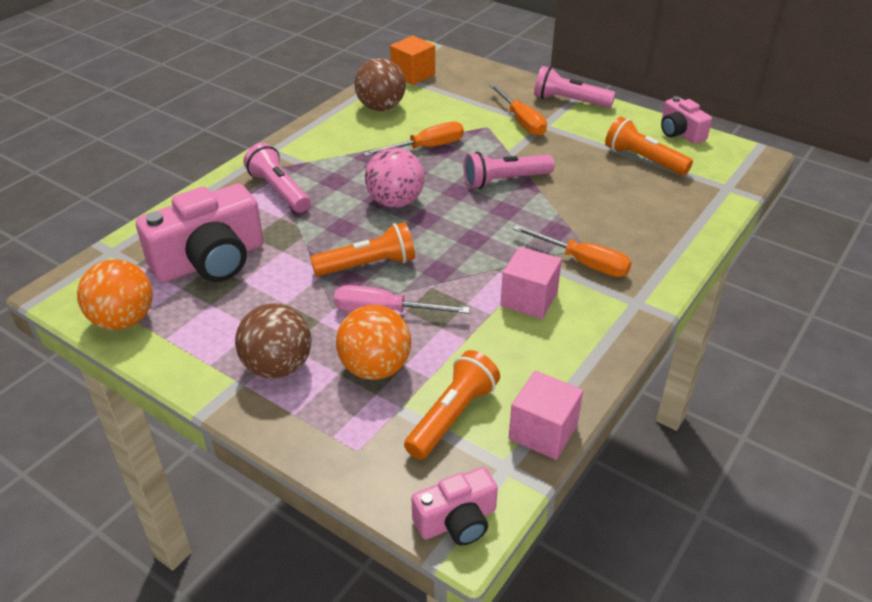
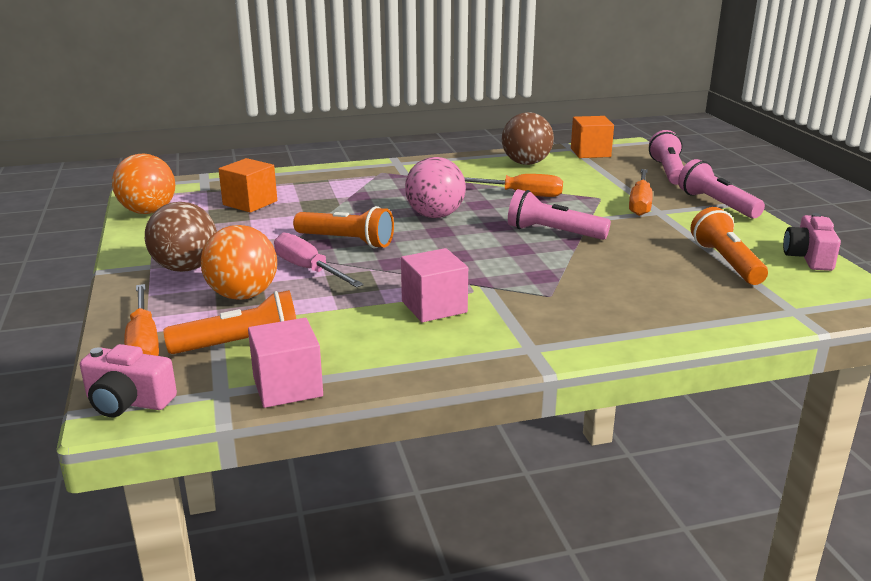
camera: 40 degrees right, 15 degrees down
(210, 261) = (250, 203): pink camera -> orange cube
(279, 191) = (362, 184): pink flashlight -> pink flashlight (668, 171)
(583, 263) = (528, 304): orange screwdriver -> orange screwdriver (144, 343)

